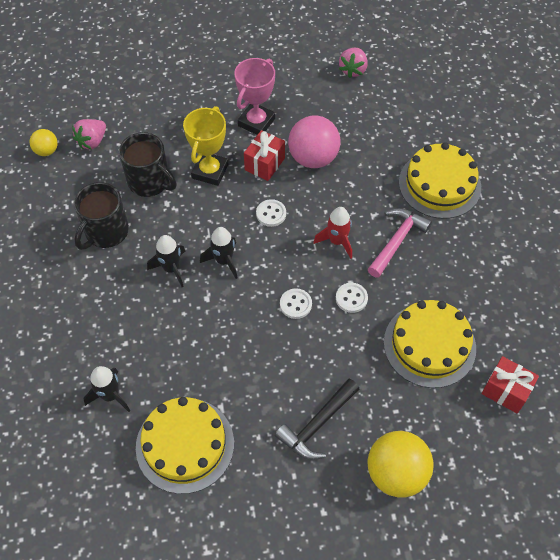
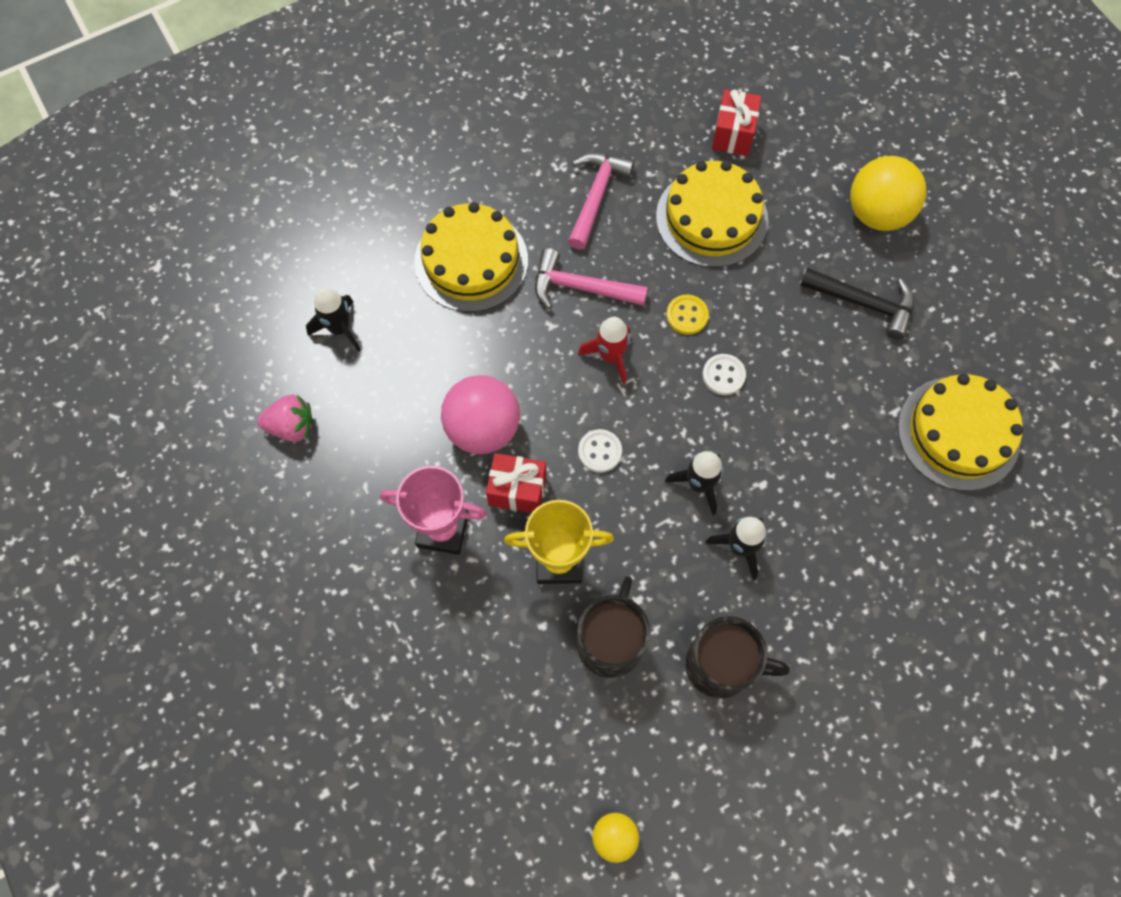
camera: 110 degrees left, 10 degrees up
(92, 141) = (568, 769): pink strawberry -> none
(110, 395) = (946, 544): black rocket -> black rocket (339, 328)
(351, 298) = (687, 315): white button -> yellow button
(472, 274) = (596, 196): none -> pink hammer

